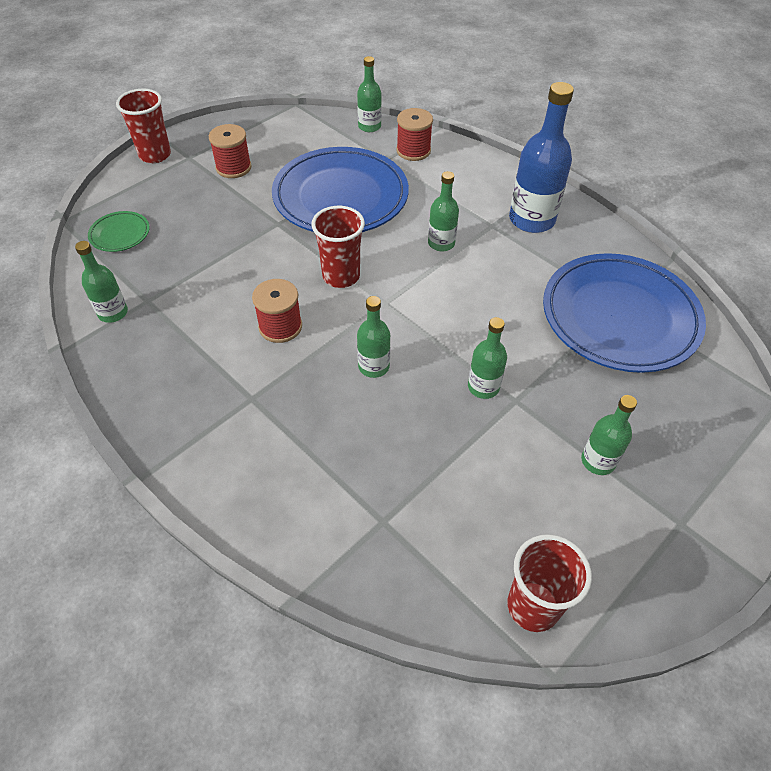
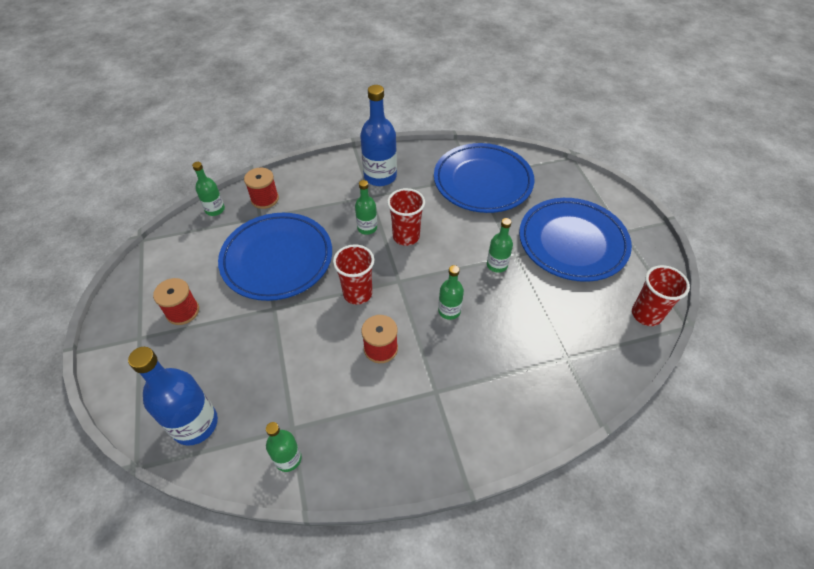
camera: 60 degrees left, 0 degrees up
(120, 234) = (195, 424): green plate -> blue bottle
(155, 155) = (111, 362): red cup -> red cup (406, 236)
(598, 461) = (572, 242): green bottle -> blue plate

